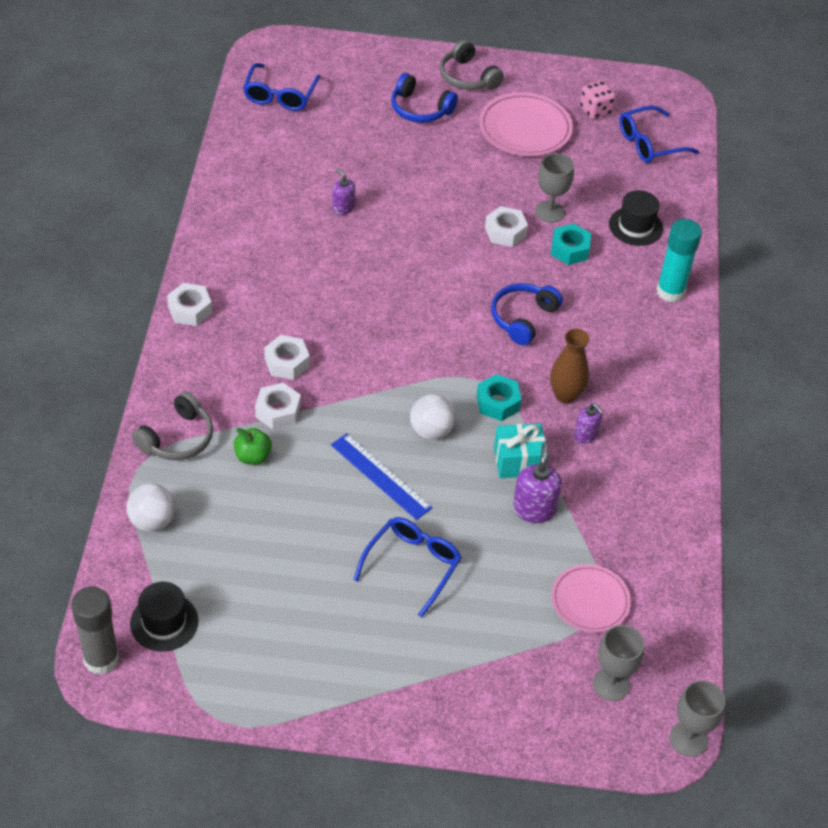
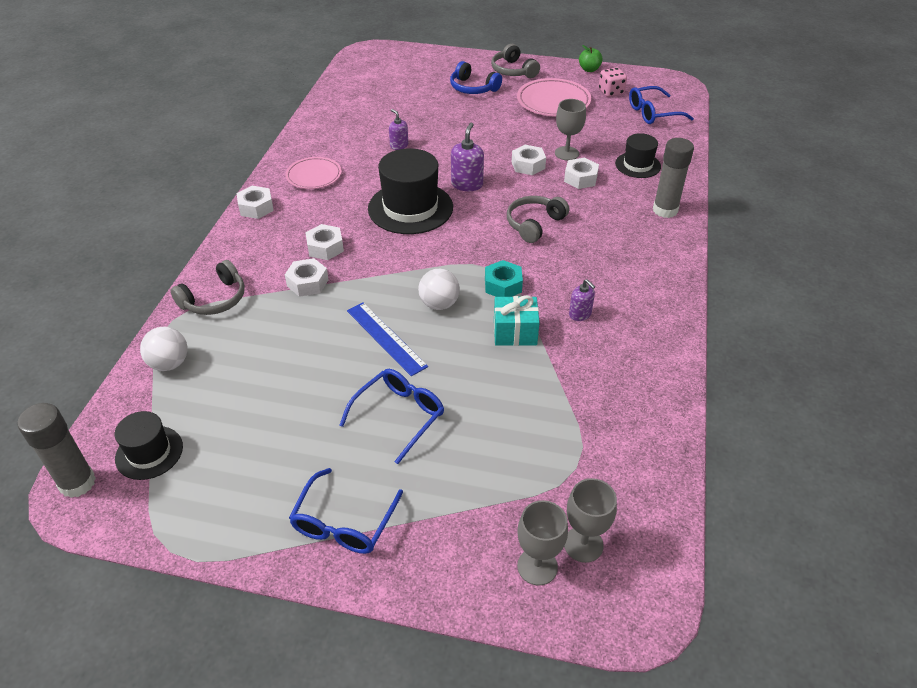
camera: 10 degrees right, 5 degrees down
(253, 456) = (275, 316): green apple -> green apple (589, 69)
(280, 95) = (368, 77): blue glasses -> blue glasses (344, 522)
(375, 302) = (410, 208): none -> black hat
(523, 318) = (534, 224): blue headphones -> grey headphones
(534, 509) = (524, 373): purple soap dispenser -> purple soap dispenser (467, 184)
(565, 395) = (565, 282): brown vase -> none
(569, 249) = (580, 178): turquoise nut -> white nut
(590, 601) = (569, 459): pink plate -> pink plate (314, 176)
(670, 291) = (665, 210): turquoise glue stick -> grey glue stick
(688, 739) = (664, 611): grey goblet -> grey goblet (537, 566)

